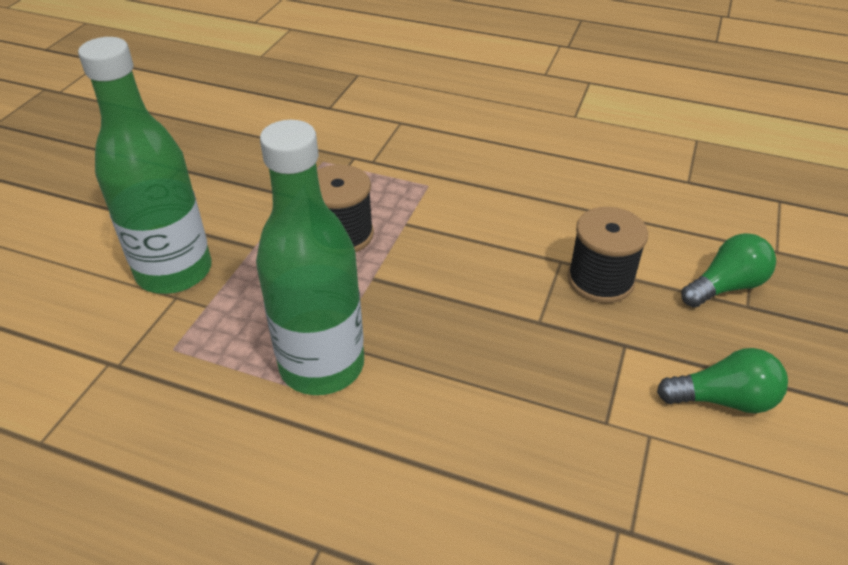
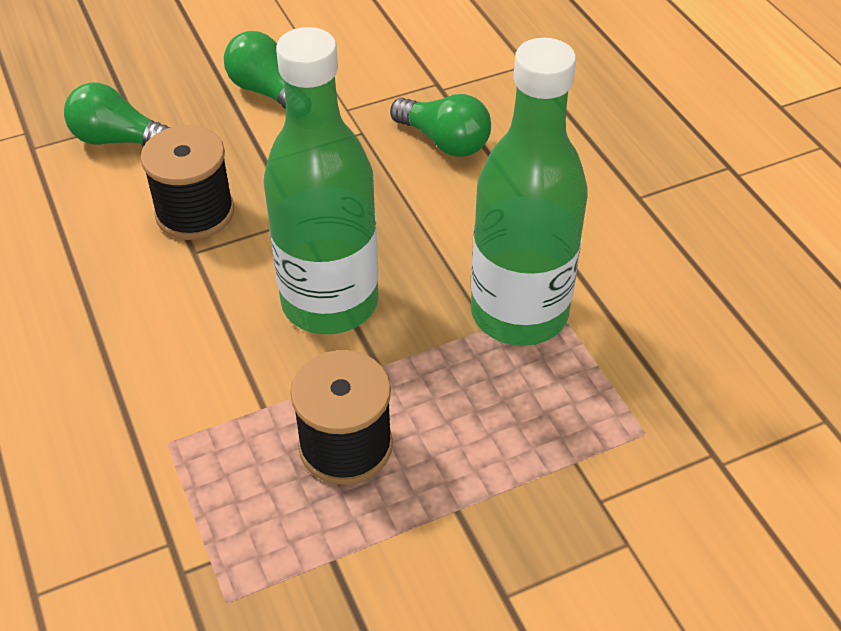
camera: 135 degrees left, 5 degrees up
(174, 271) = (578, 542): green bottle -> green bottle (330, 302)
(538, 467) = (444, 141): none -> green light bulb

